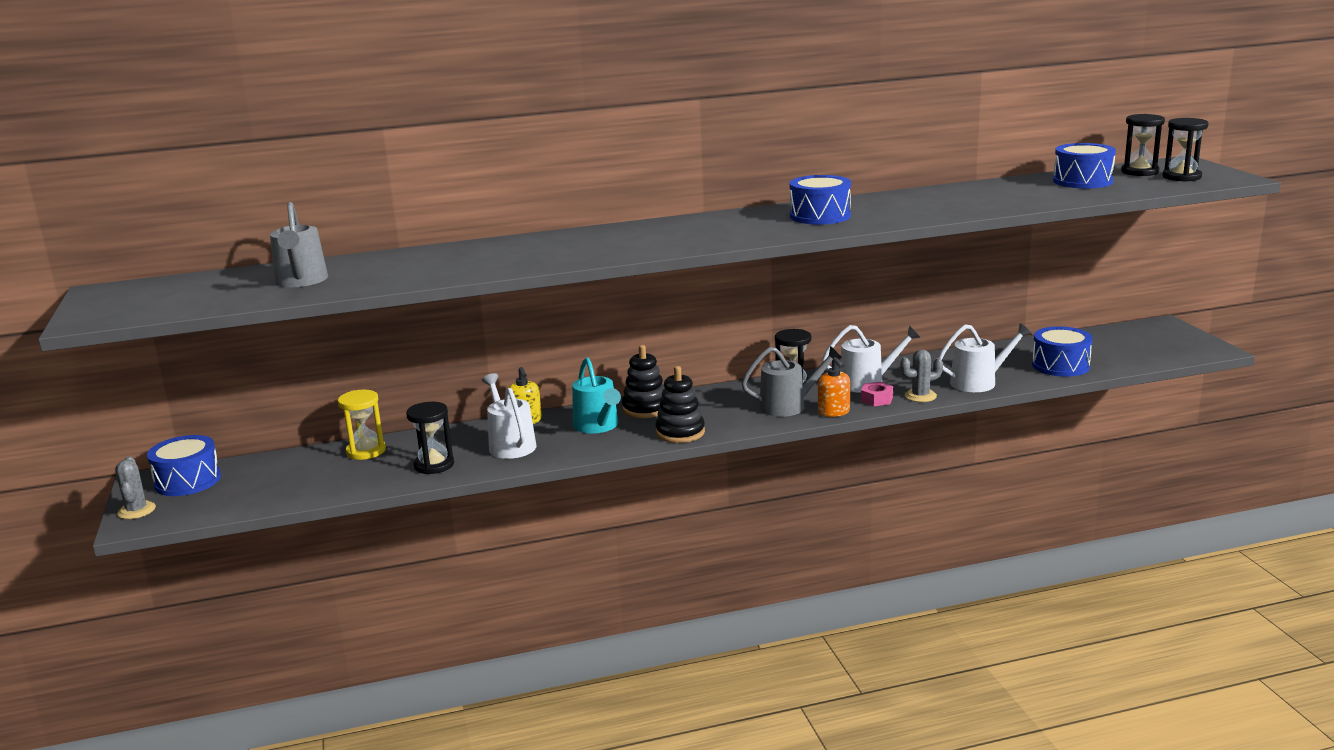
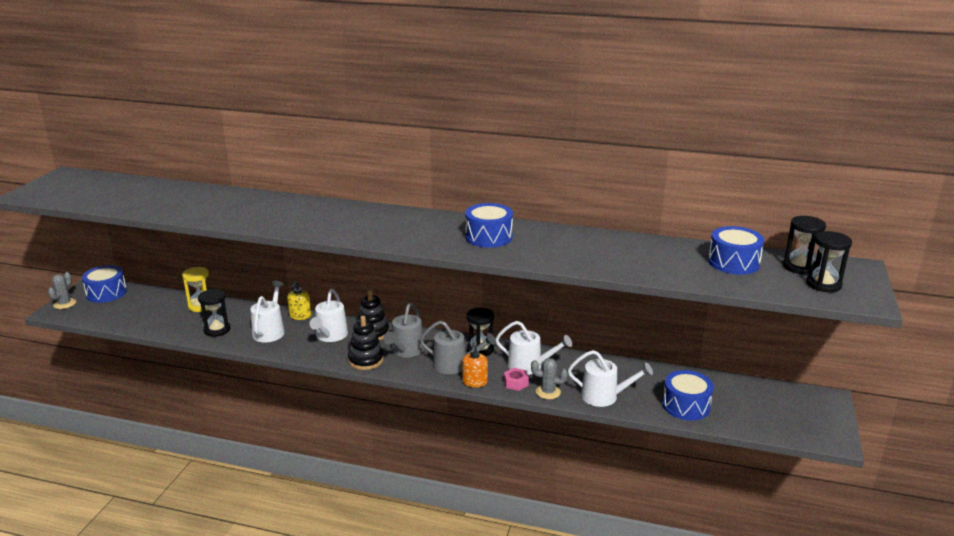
camera: 30 degrees right, 5 degrees up
(301, 281) = (146, 198): grey watering can -> grey watering can (406, 351)
(598, 426) = (330, 336): turquoise watering can -> white watering can

